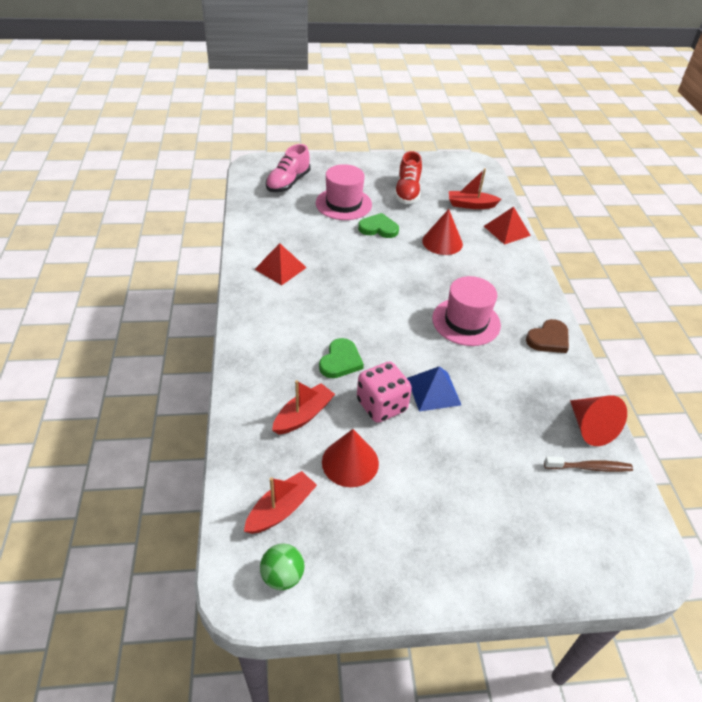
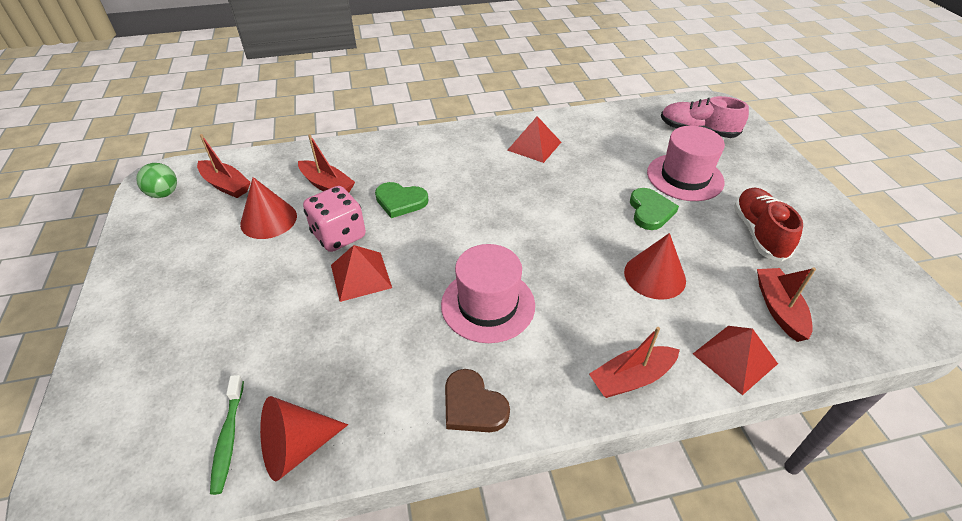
camera: 85 degrees right, 0 degrees up
(407, 192) = (759, 233): red shoe -> red shoe turned 90 degrees clockwise
(433, 391) = (361, 276): blue pyramid -> red pyramid
(523, 271) = (631, 378): none -> red boat
(589, 467) = (228, 438): brown toothbrush -> green toothbrush

